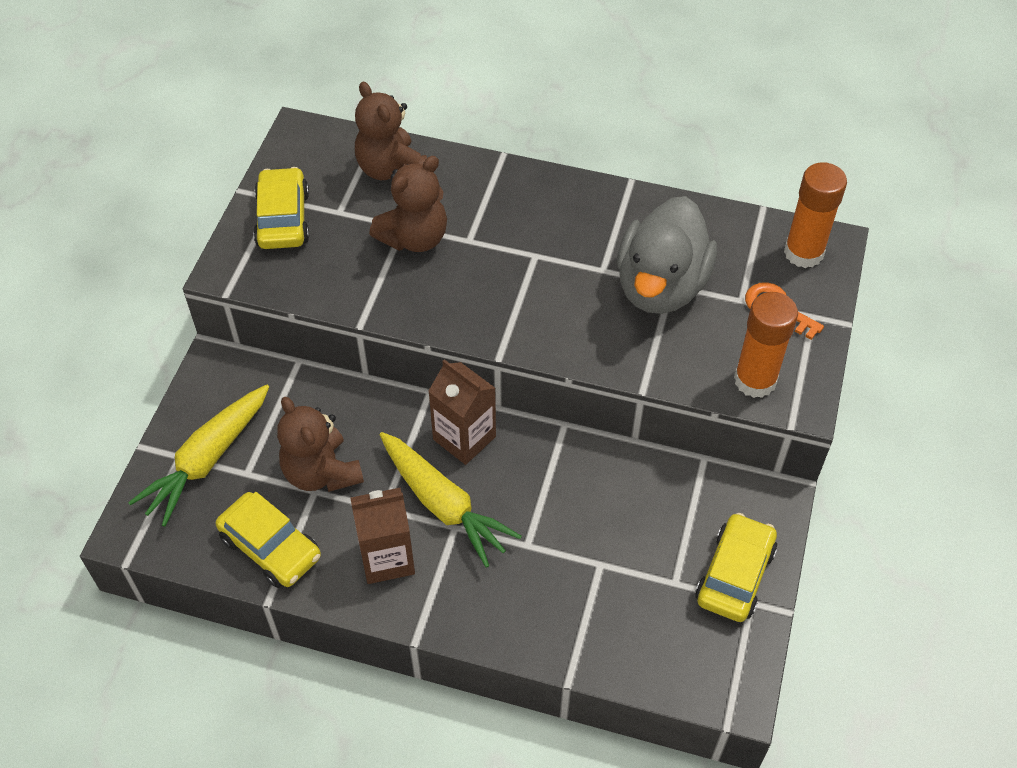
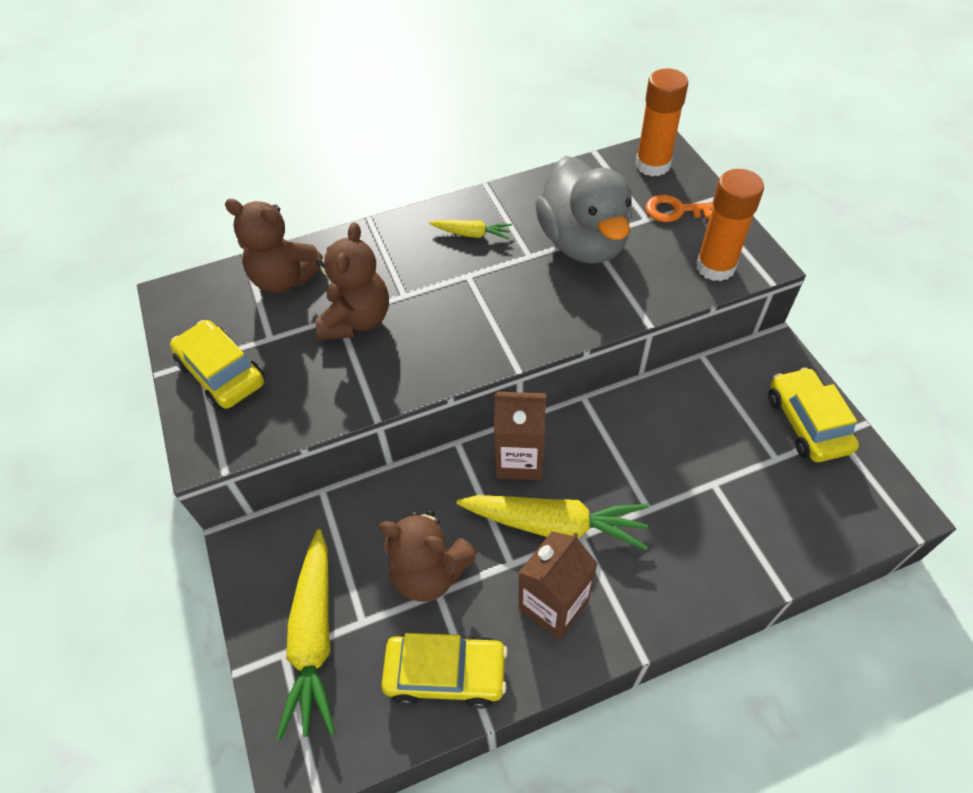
camera: 35 degrees left, 0 degrees up
(574, 220) = (472, 234): none -> yellow carrot

